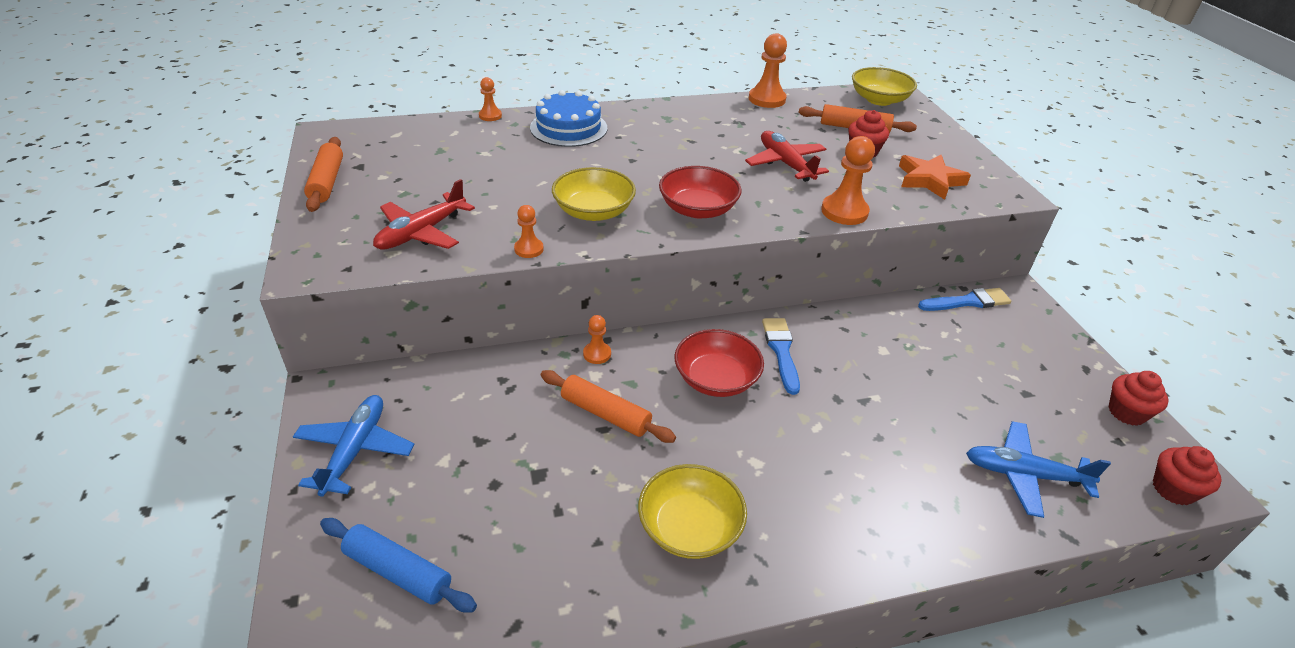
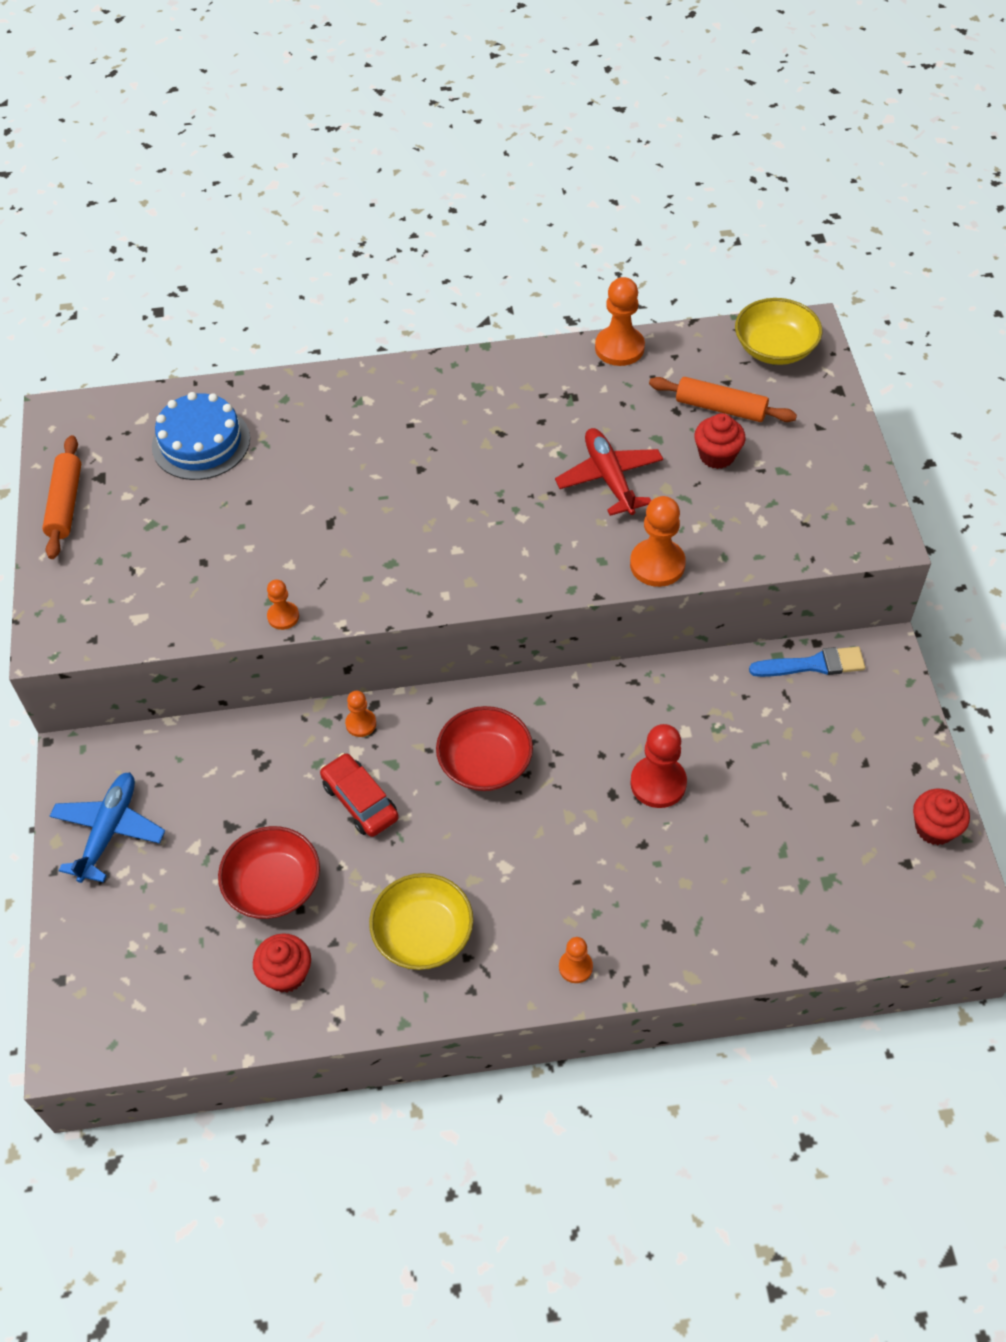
camera: 10 degrees right, 15 degrees up
(398, 572) = (151, 959): blue rolling pin -> none
(421, 233) = (169, 589): red plane -> none
(490, 116) = (255, 383): orange pawn -> orange pawn (575, 967)
(568, 128) = (350, 407): blue cake -> blue cake (201, 442)
(593, 211) = (361, 558): yellow bowl -> none
(605, 414) = (360, 801): orange rolling pin -> red car
(698, 209) = (483, 557): red bowl -> red bowl (273, 885)
(781, 351) = (567, 728): blue brush -> none
(874, 388) = (658, 783): none -> red pawn
(929, 180) = (784, 510): orange star -> none
(1024, 474) = (782, 897): blue plane -> none
(1173, 489) = (937, 923): red cupcake -> red cupcake (286, 974)

